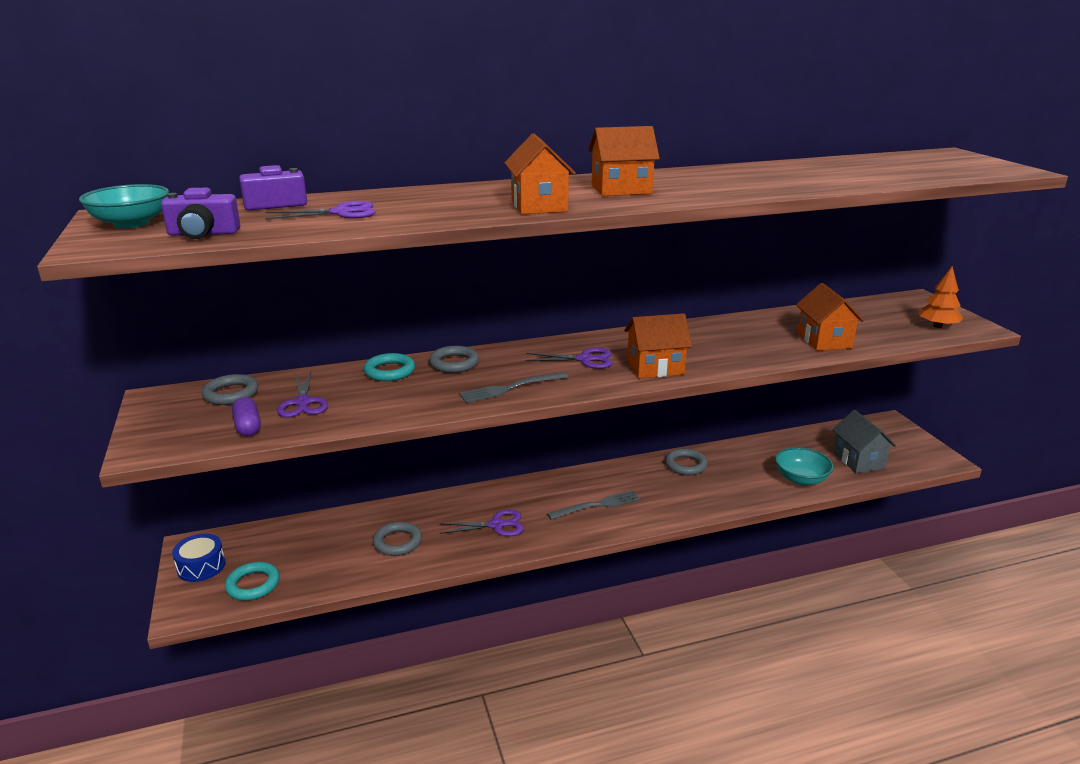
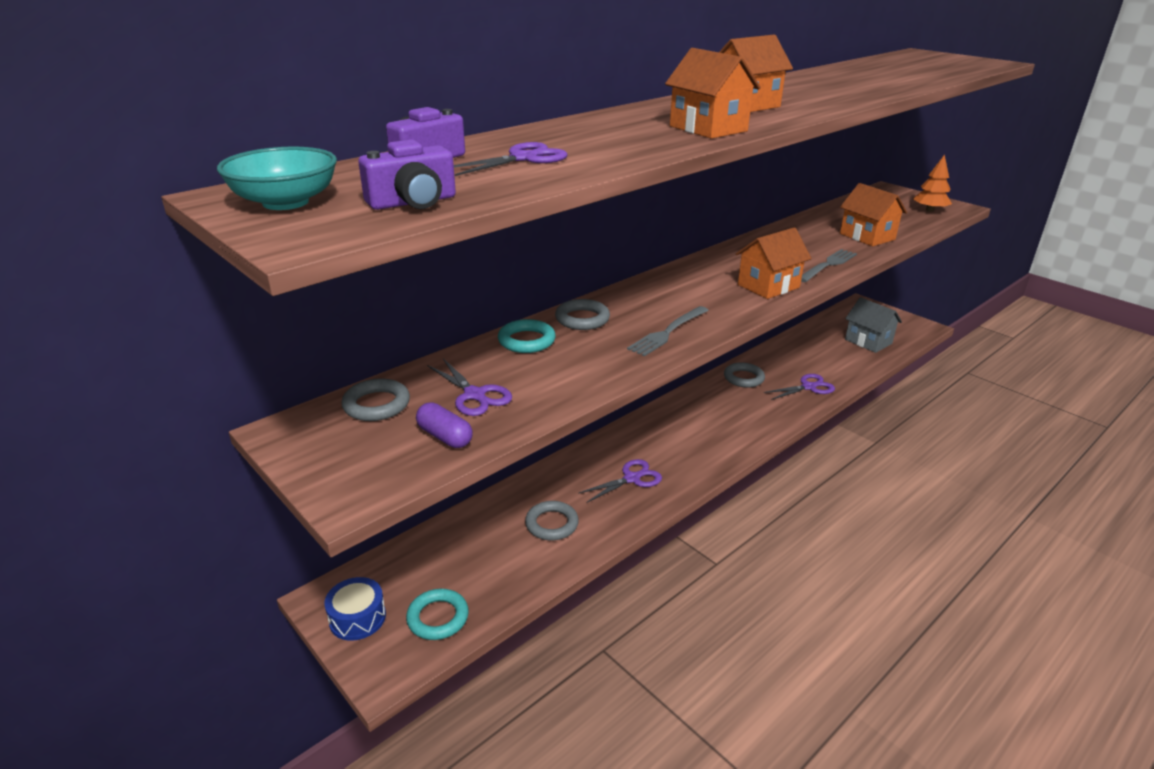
camera: 25 degrees left, 5 degrees up
(585, 359) = (700, 290): purple scissors -> purple scissors (809, 387)
(598, 505) = (704, 434): grey fork -> grey fork (828, 265)
(801, 479) = (841, 368): turquoise bowl -> none

